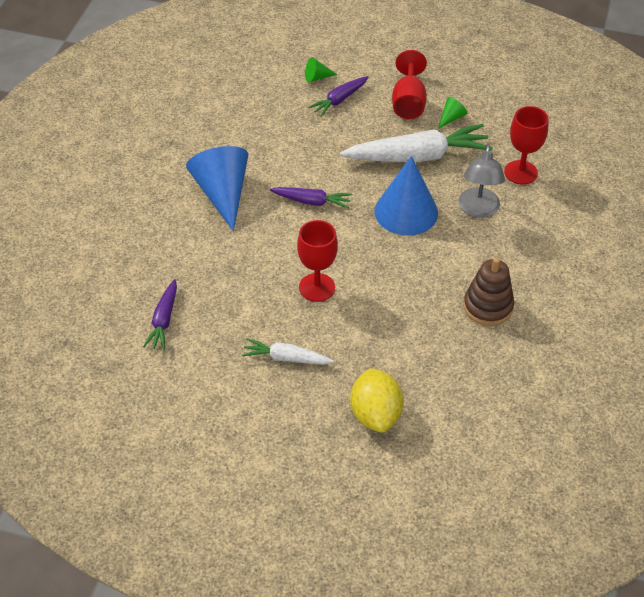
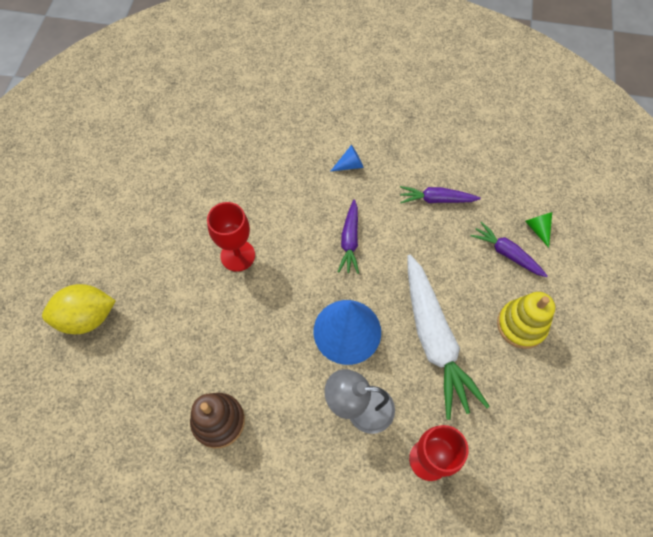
camera: 85 degrees right, 15 degrees up
(163, 320) = (196, 142): purple carrot -> purple carrot (436, 199)
(222, 194) = (350, 165): blue cone -> blue cone, size x0.43
(286, 358) = (154, 238): white carrot -> none
(408, 102) = (521, 325): red goblet -> yellow stacking toy
(451, 118) = (506, 374): green cone -> none

